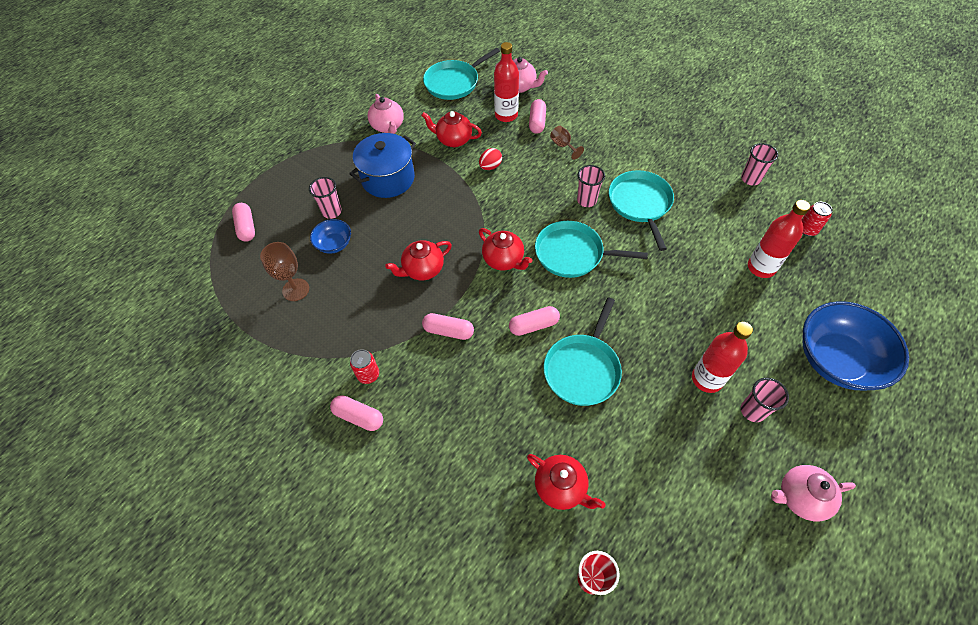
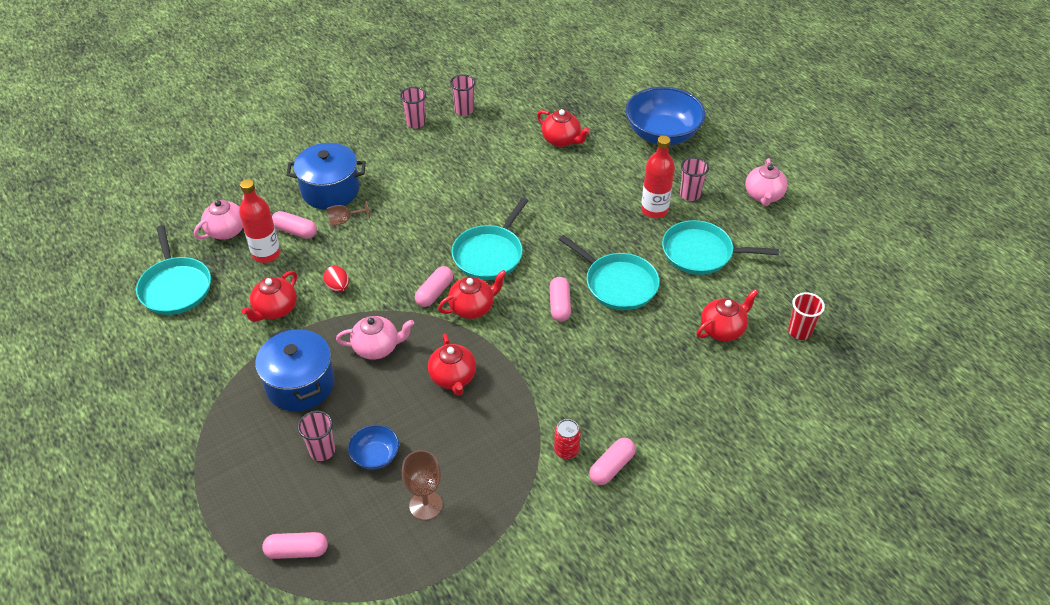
camera: 75 degrees left, 10 degrees down
(388, 126) = (209, 368): pink teapot -> pink teapot (377, 348)
(448, 331) = (540, 372): pink capsule -> pink capsule (434, 293)
(586, 200) = (429, 225): pink cup -> pink cup (416, 123)
(592, 126) = (330, 191): none -> blue pot
(640, 204) = (454, 189): turquoise pan -> turquoise pan (701, 253)
(761, 267) = (561, 140): red bottle -> red teapot
(807, 230) = (536, 100): red can -> none

